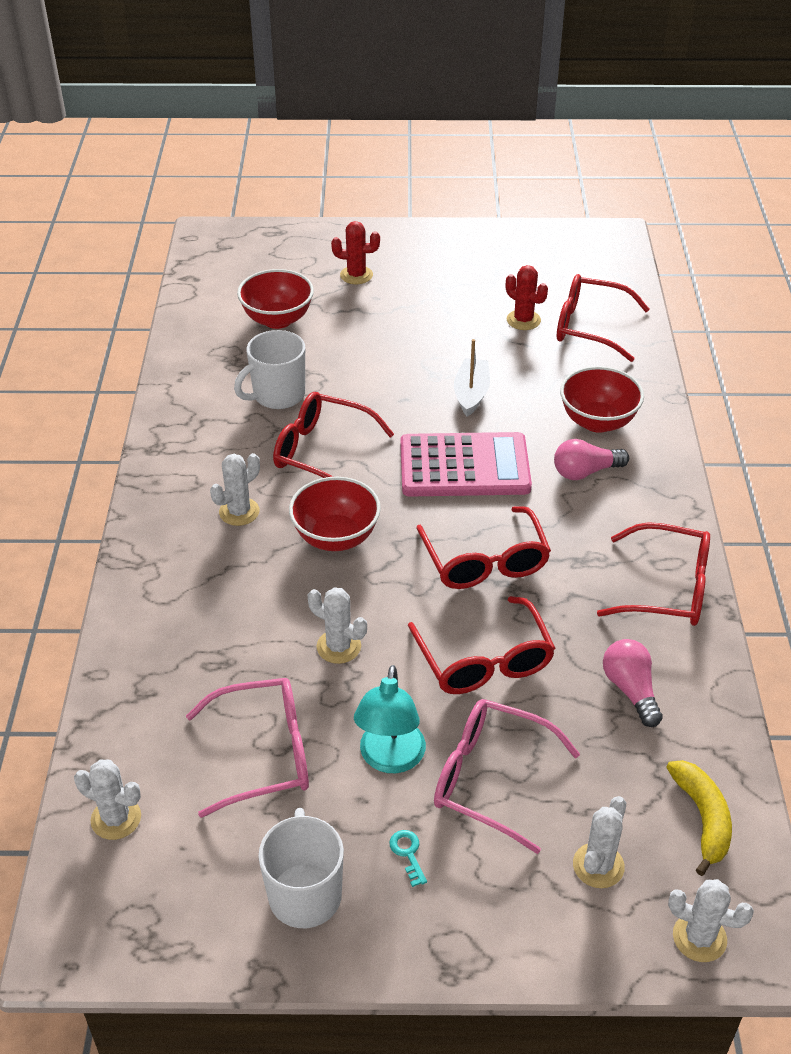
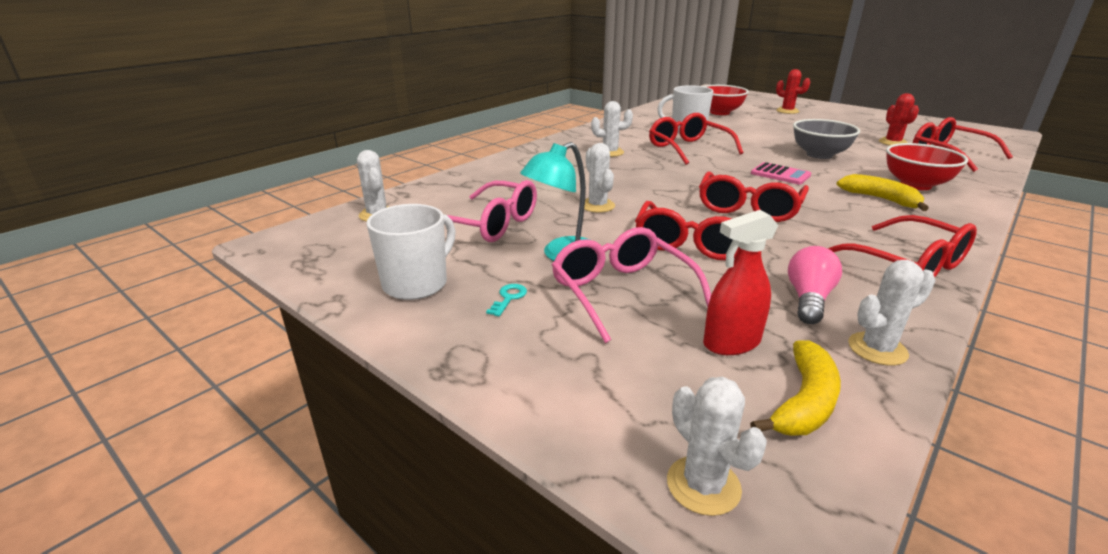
camera: 40 degrees right, 15 degrees down
(336, 537) = (655, 173): red bowl -> none
(464, 466) = (780, 174): pink calculator -> pink calculator, size x0.51
(471, 394) = (819, 155): white boat -> grey bowl
(585, 472) = (880, 199): pink light bulb -> yellow banana
(598, 865) = (653, 378): white cactus -> white cactus (877, 349)
(618, 786) = (731, 343): none -> red spray bottle

